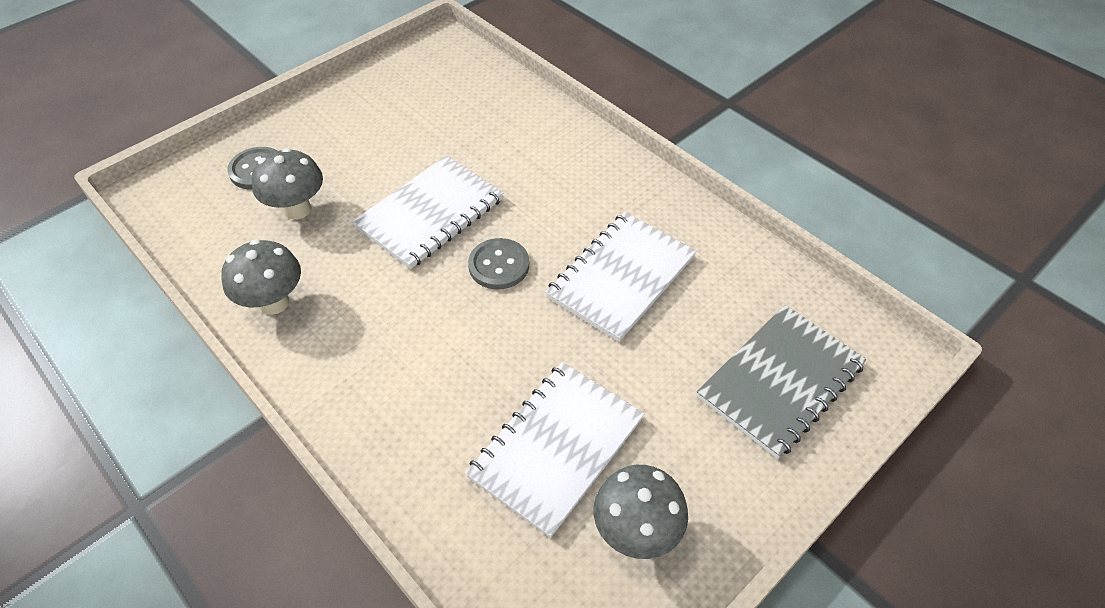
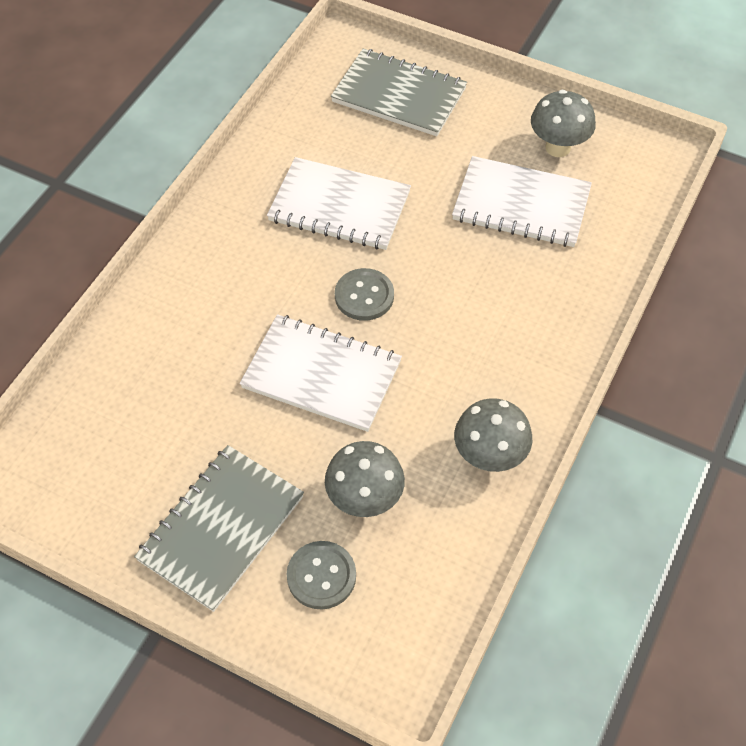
camera: 110 degrees left, 5 degrees up
(335, 128) = (221, 528): none -> grey notebook

